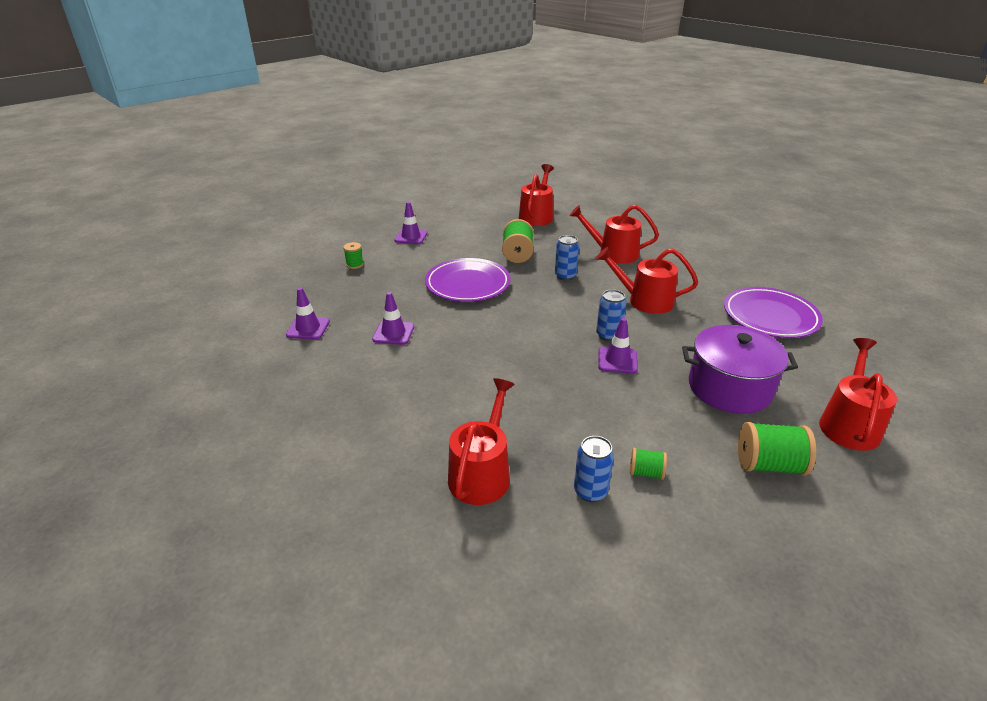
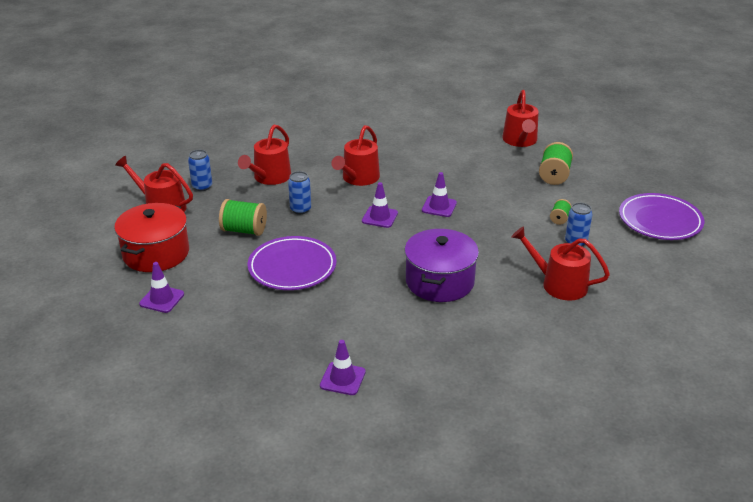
camera: 80 degrees left, 0 degrees up
(354, 265) = (212, 345): green spool -> none
(393, 333) = (368, 319): purple traffic cone -> purple traffic cone (380, 217)
(470, 225) = (156, 253): none -> red pot
(608, 335) = (404, 204): blue can -> blue can (202, 187)
(729, 388) = (479, 170): purple pot -> purple pot (439, 281)
(770, 316) = (398, 133): purple plate -> purple plate (660, 220)
(849, 424) = (520, 140): red watering can -> red watering can turned 120 degrees counterclockwise

